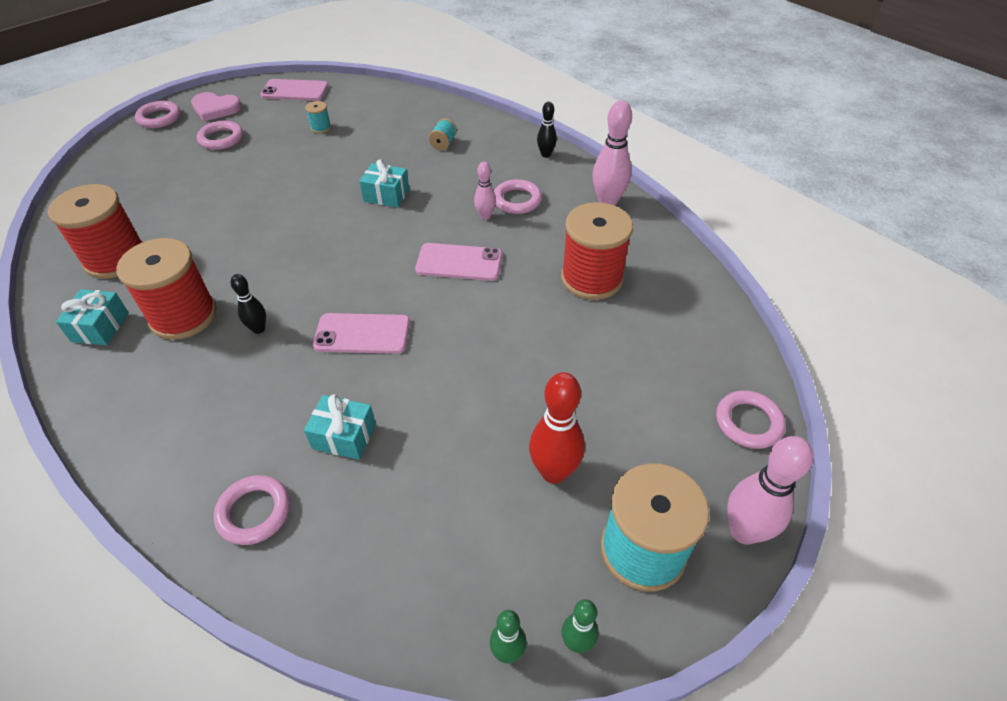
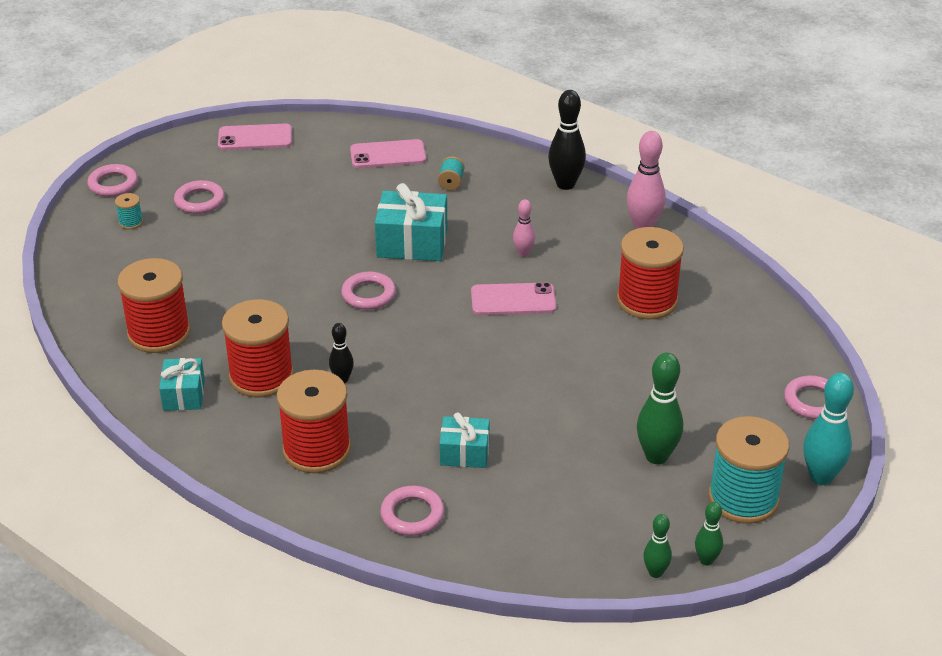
camera: 10 degrees left, 10 degrees down
(193, 410) = (316, 450): none -> red spool
(215, 108) = (173, 167): pink heart -> none
(321, 128) = (307, 178): turquoise spool -> turquoise spool (131, 222)
(362, 334) = (444, 372): pink phone -> pink phone (388, 155)
(386, 195) = (412, 243): turquoise gift -> turquoise gift, size x1.64
(517, 200) = (550, 234): pink ring -> pink ring (368, 294)
(546, 154) = (565, 184): black bowling pin -> black bowling pin, size x1.76
(554, 472) = (656, 456): red bowling pin -> green bowling pin
(744, 531) = (821, 477): pink bowling pin -> turquoise bowling pin

